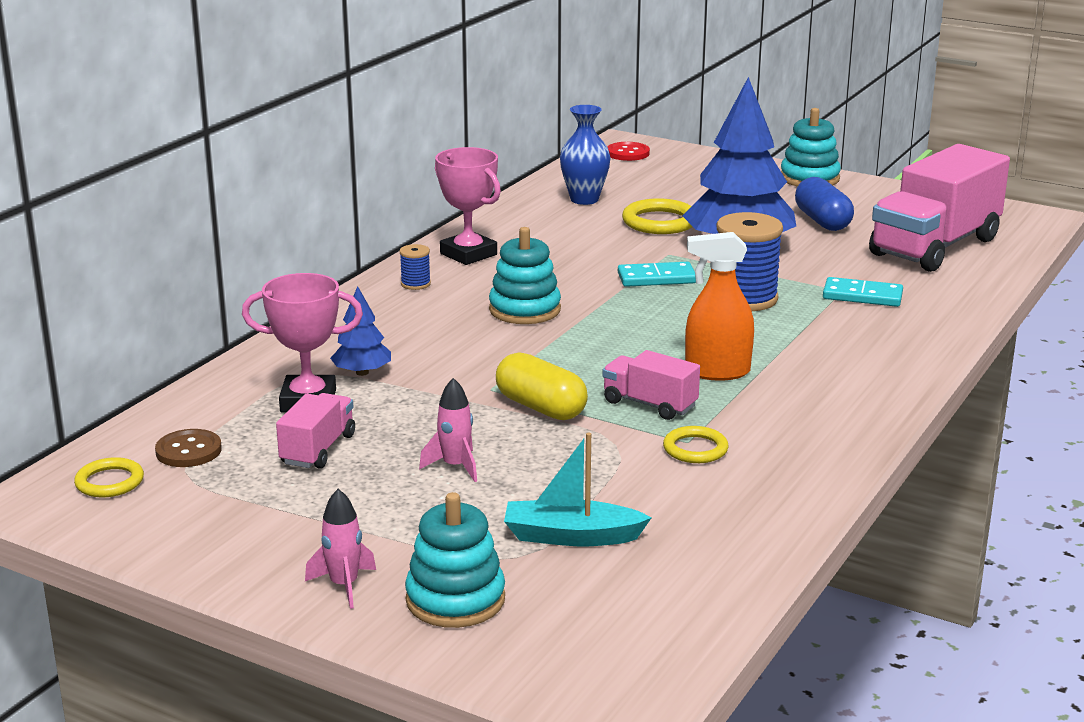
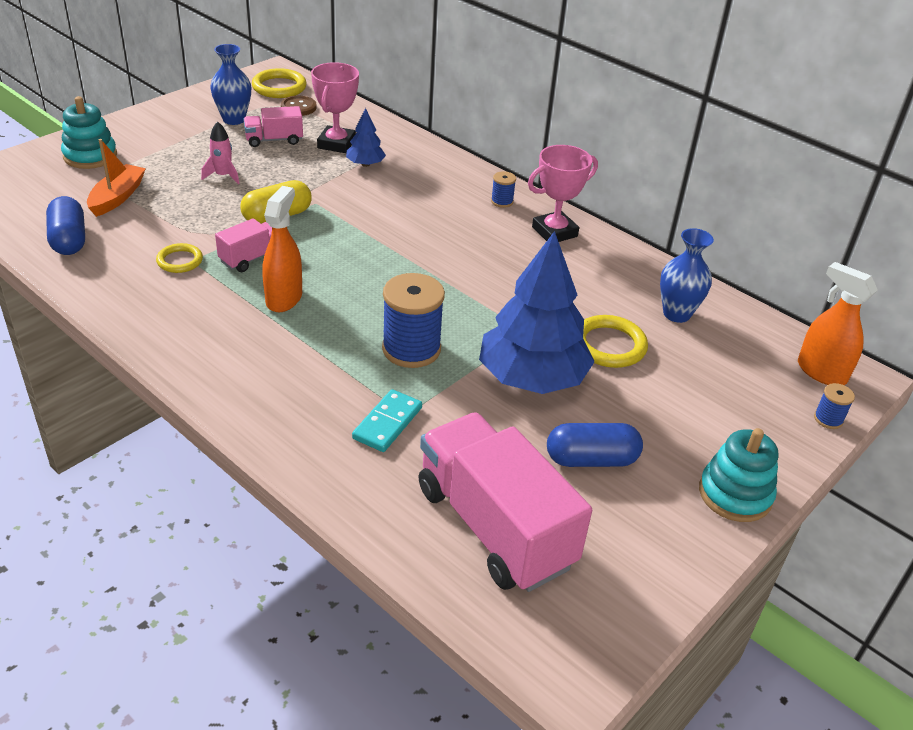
camera: 100 degrees right, 15 degrees up
(109, 482) = (279, 87): yellow ring -> yellow ring, size x1.56
(257, 497) = (234, 119): none -> blue vase
(318, 449) = (274, 140): pink truck -> pink truck turned 135 degrees clockwise
(344, 585) = (130, 131): pink rocket -> none
(525, 310) = (436, 238): turquoise stacking toy -> none
(571, 536) = (117, 197): turquoise boat -> orange boat
(628, 153) = (821, 372): red button -> orange spray bottle
(656, 278) = (474, 312): turquoise domino -> none
(689, 152) = (828, 419): none -> blue spool
(712, 542) = (69, 240): none -> blue capsule

